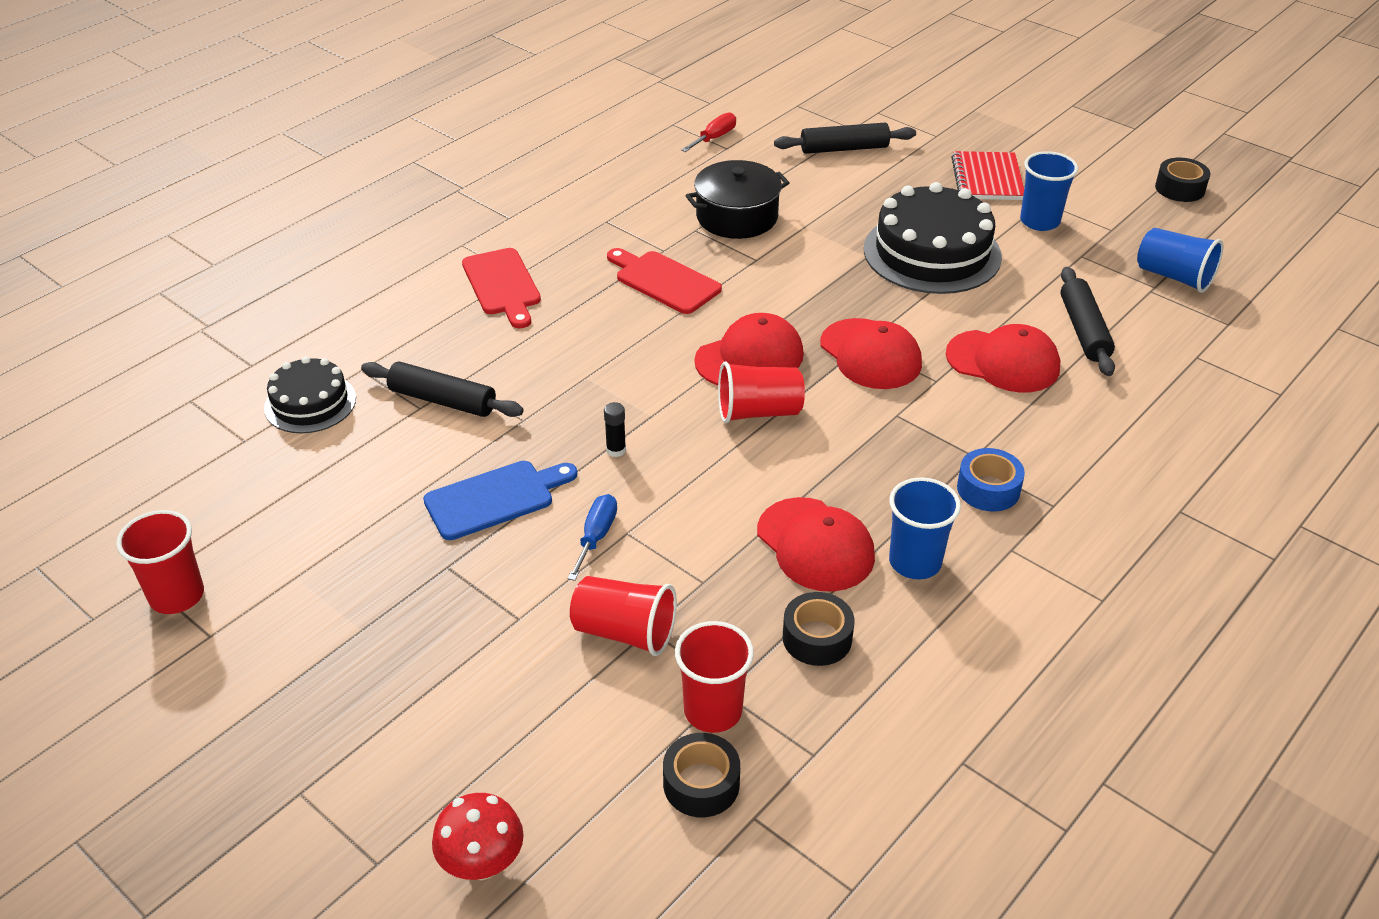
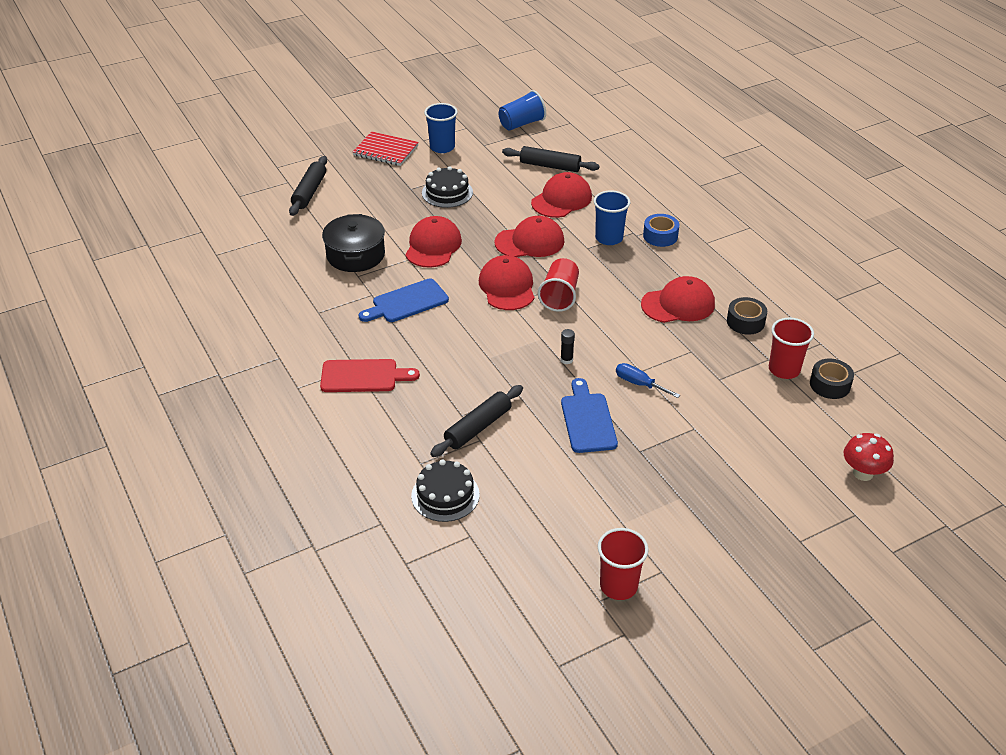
camera: 70 degrees left, 0 degrees up
(624, 632) = (719, 389): red cup -> none
(664, 281) = (407, 302): red cutting board -> blue cutting board
(714, 138) = (251, 241): red screwdriver -> none
(799, 271) = (433, 246): none -> red cap
(915, 562) = (704, 275): blue cup -> blue cup (609, 238)
(932, 253) = (447, 192): black cake -> black cake, size x0.58
(1180, 188) = (443, 94): black tape -> none

